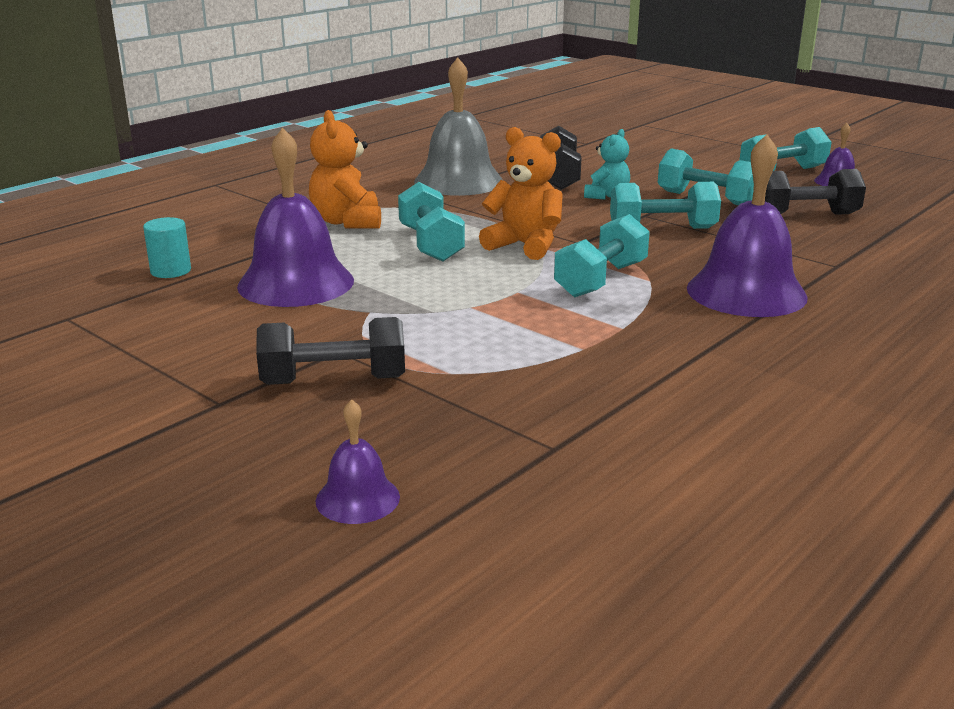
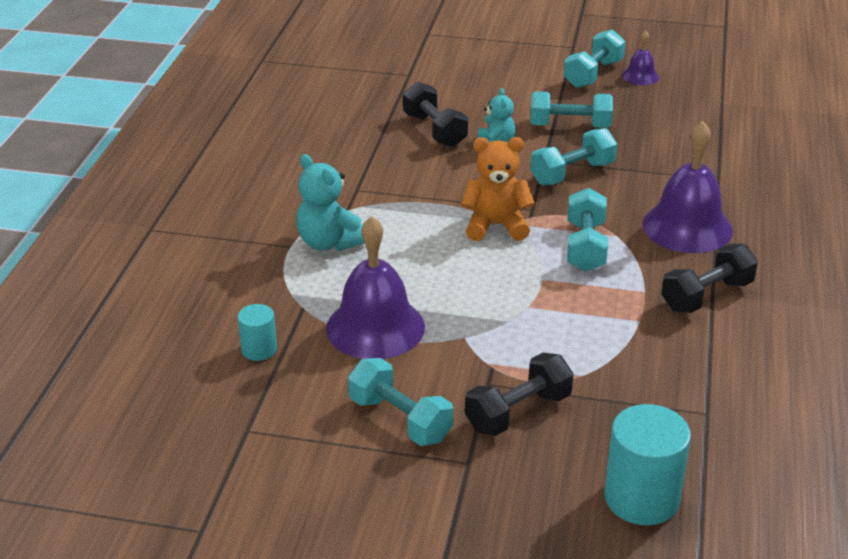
camera: 30 degrees left, 10 degrees up
(347, 222) = (329, 242): orange teddy bear -> turquoise teddy bear
(357, 498) = (641, 498): purple bell -> turquoise cylinder
(431, 244) = (425, 247): turquoise dumbbell -> turquoise dumbbell (400, 419)
(458, 181) = (360, 160): grey bell -> none
(805, 215) = (653, 125): black dumbbell -> black dumbbell (706, 295)

